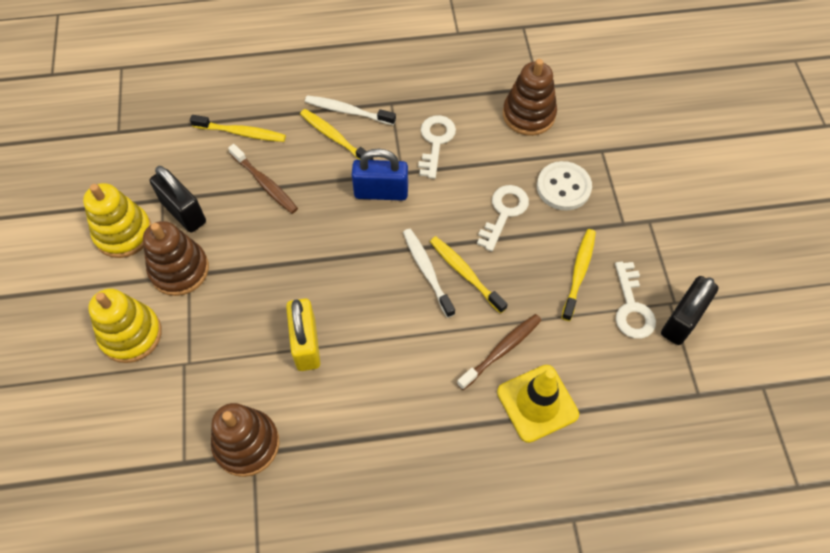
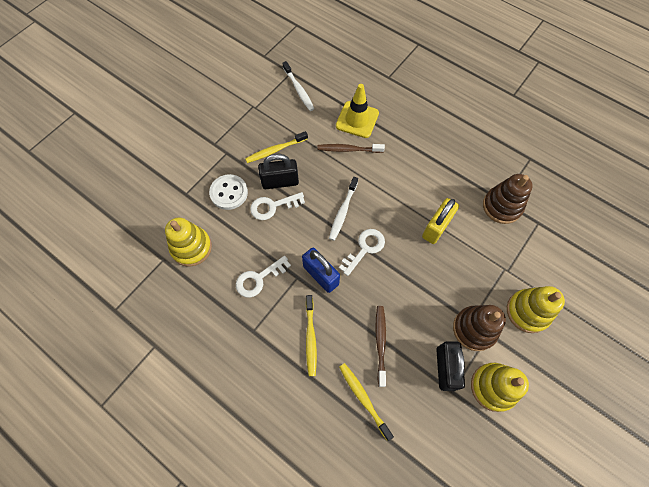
camera: 135 degrees left, 5 degrees up
(347, 111) = (284, 350): white toothbrush -> white toothbrush (299, 90)
(465, 273) = (326, 194): yellow toothbrush -> none
(528, 115) = (191, 247): brown stacking toy -> yellow stacking toy
(632, 307) = (272, 119): white key -> white key (364, 248)
(682, 320) = (260, 98): black padlock -> black padlock (280, 182)

